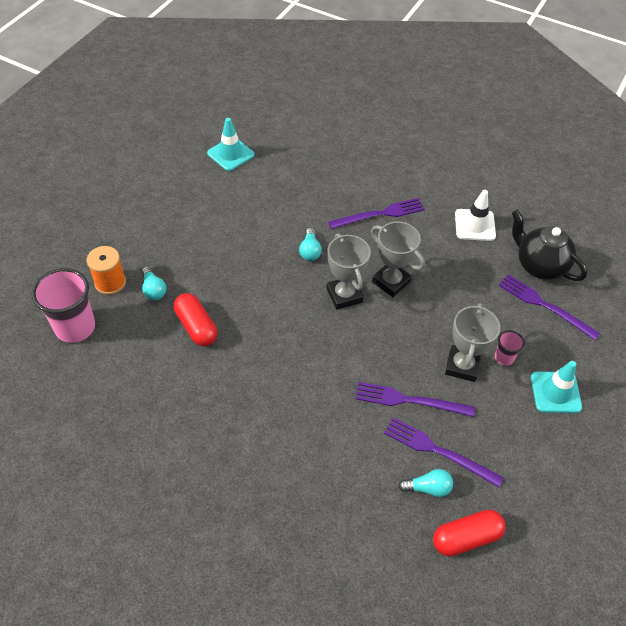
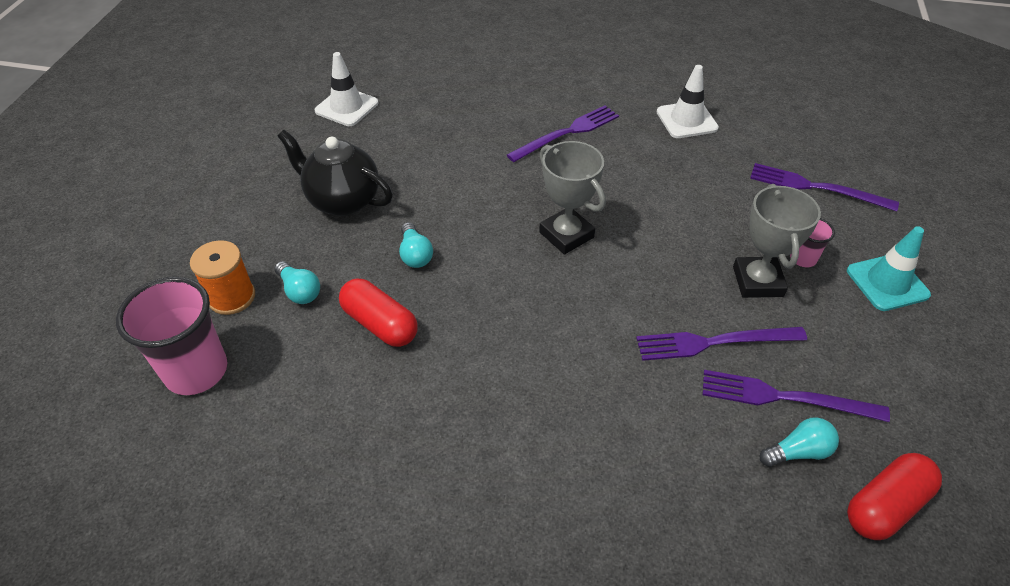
camera: 15 degrees left, 5 degrees down
(230, 154) = (347, 107): turquoise traffic cone -> white traffic cone
(310, 251) = (497, 193): turquoise light bulb -> turquoise light bulb (415, 254)
(391, 282) = (618, 205): grey trophy -> none
(539, 266) = (785, 146): black teapot -> black teapot (343, 201)

